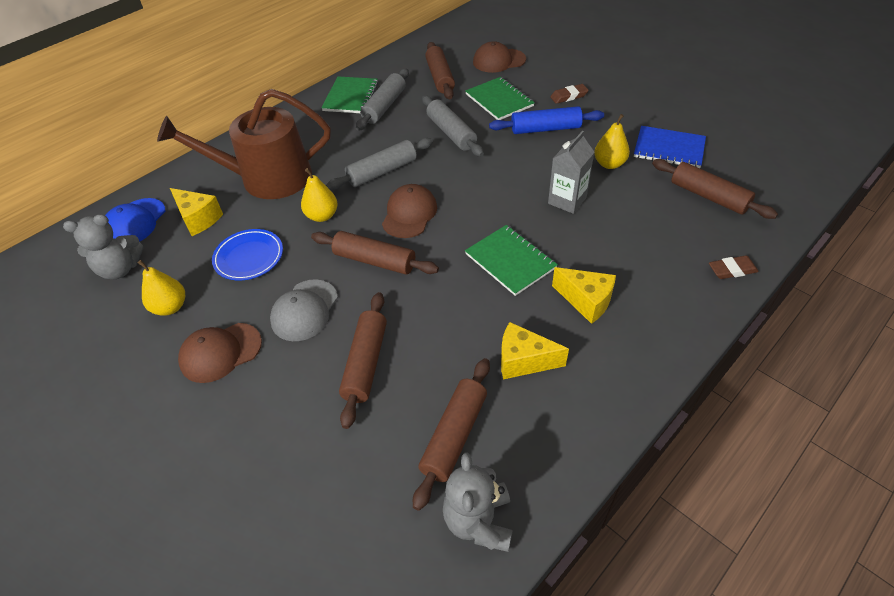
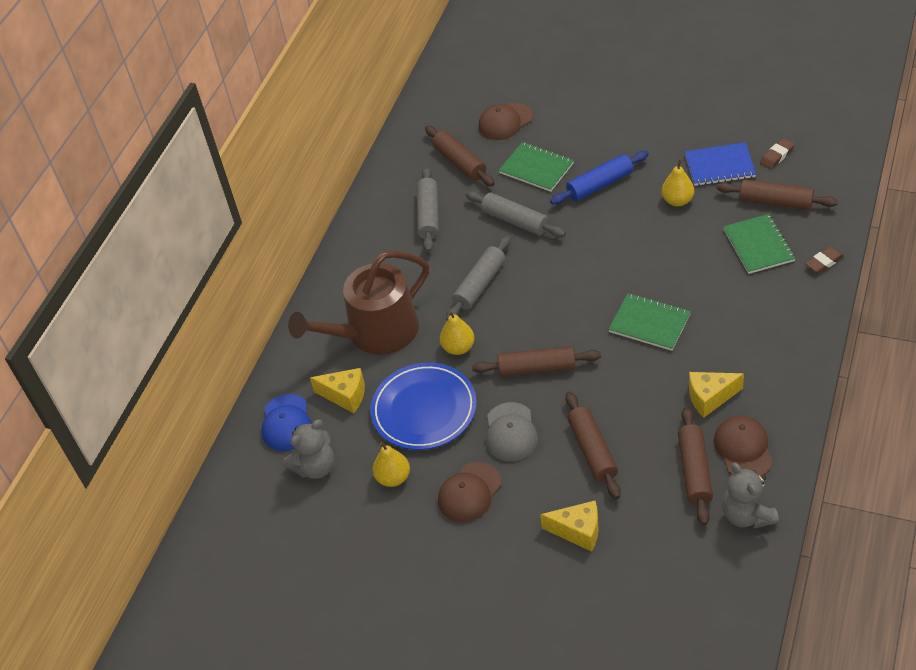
camera: 20 degrees left, 0 degrees up
(249, 257) = (424, 410): blue plate -> blue plate, size x1.59
(351, 96) = (385, 216): green notebook -> green notebook (758, 245)
(409, 214) = (535, 315): brown cap -> brown cap (743, 449)
(567, 200) = (662, 250): grey carton -> none
(569, 96) = (599, 140): brown eraser -> brown eraser (777, 156)
(586, 301) = (729, 332): yellow cheese -> yellow cheese (578, 531)

